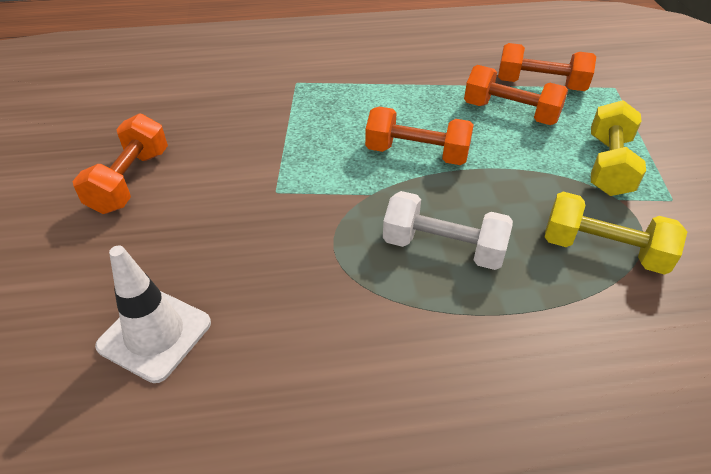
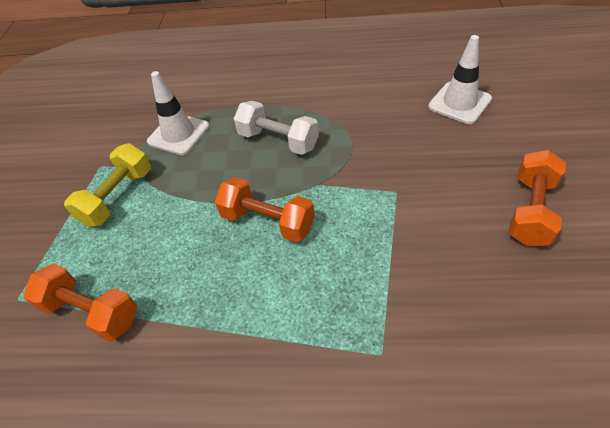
camera: 165 degrees left, 5 degrees up
(510, 113) = (153, 268): orange dumbbell -> none
(603, 250) = (178, 134): yellow dumbbell -> white traffic cone

